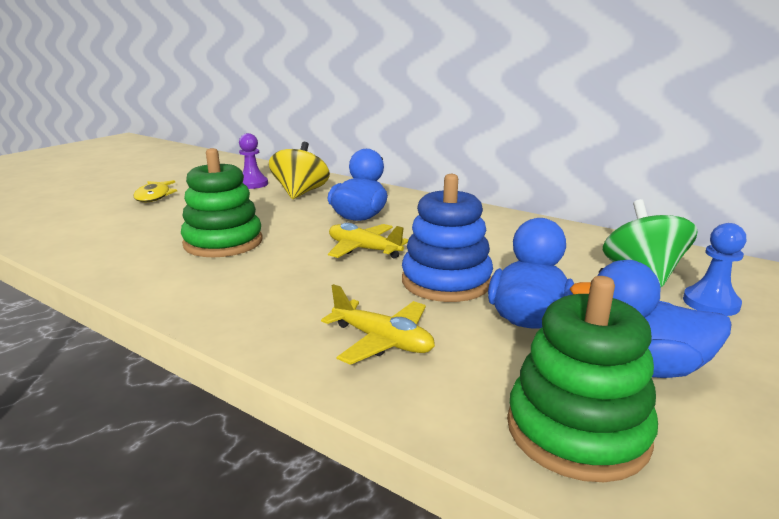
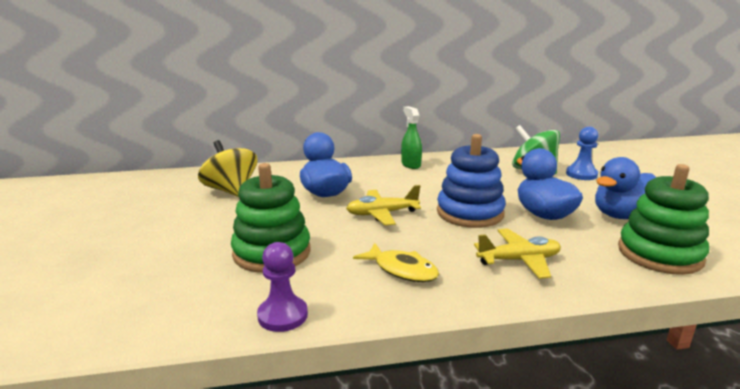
camera: 45 degrees left, 0 degrees up
(154, 196) = (85, 244): yellow fish -> yellow fish (402, 270)
(252, 184) = (164, 197): purple pawn -> purple pawn (282, 315)
(498, 221) = (410, 164): none -> green spray bottle

